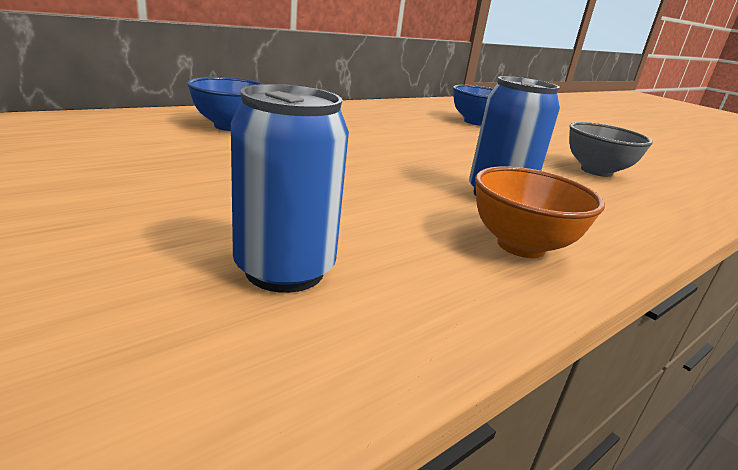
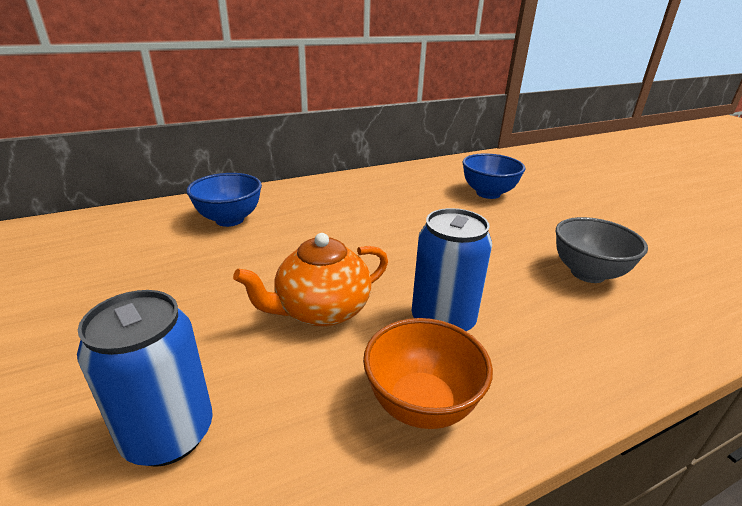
camera: 15 degrees right, 5 degrees up
(378, 188) = (321, 310): none -> orange teapot

